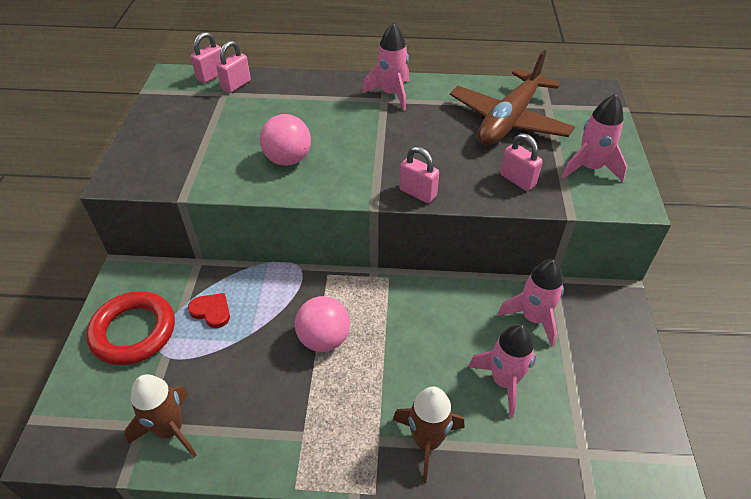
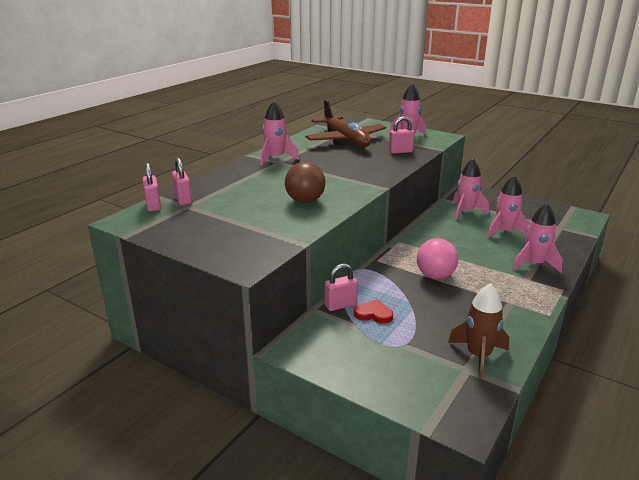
camera: 60 degrees left, 20 degrees down
(133, 331) = (365, 356): red ring -> none
(211, 311) = (373, 314): red heart -> red heart turned 45 degrees clockwise
(288, 159) = (305, 201): pink ball -> brown ball
(417, 193) = (385, 175): pink padlock -> pink padlock (340, 305)
(427, 441) = (534, 264): brown rocket -> pink rocket

